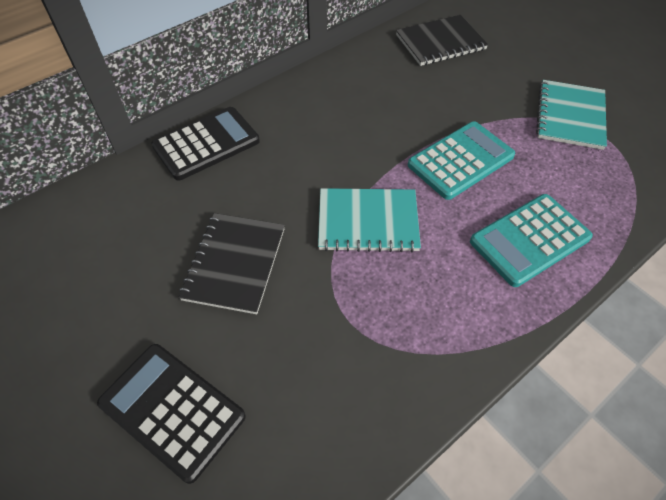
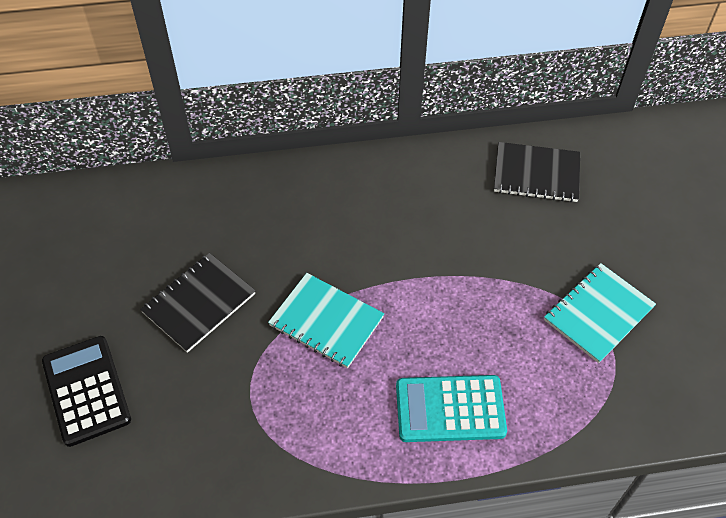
camera: 30 degrees right, 0 degrees up
(206, 144) = (247, 185): black calculator -> none
(460, 161) = (451, 306): turquoise calculator -> none

